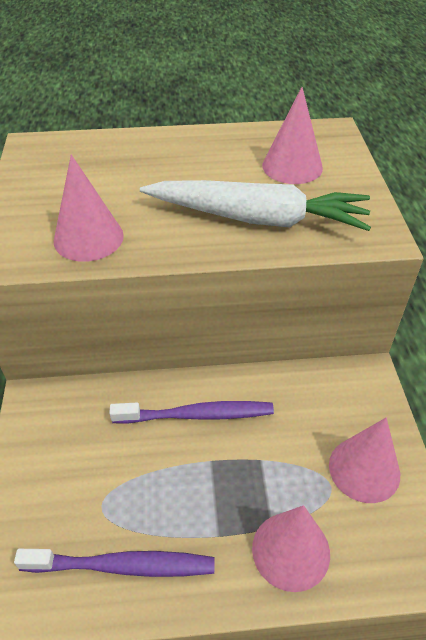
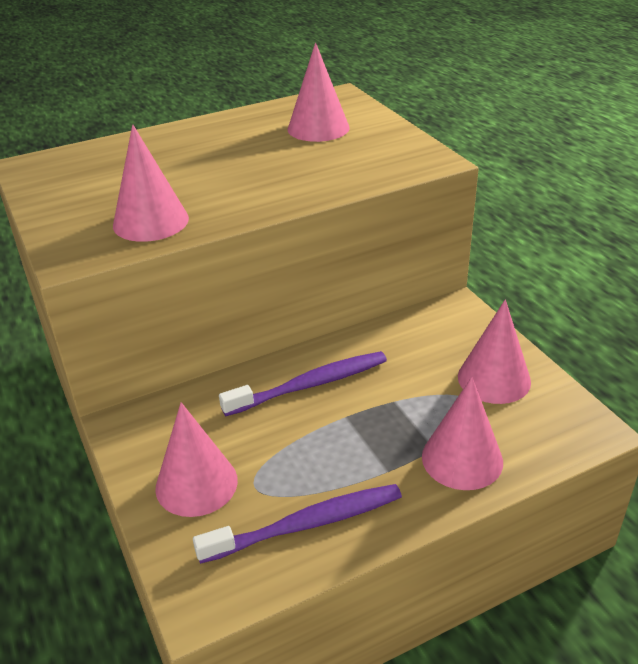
camera: 20 degrees left, 10 degrees down
(58, 484) = (196, 484): none -> pink cone
(258, 219) = (312, 171): white carrot -> none

